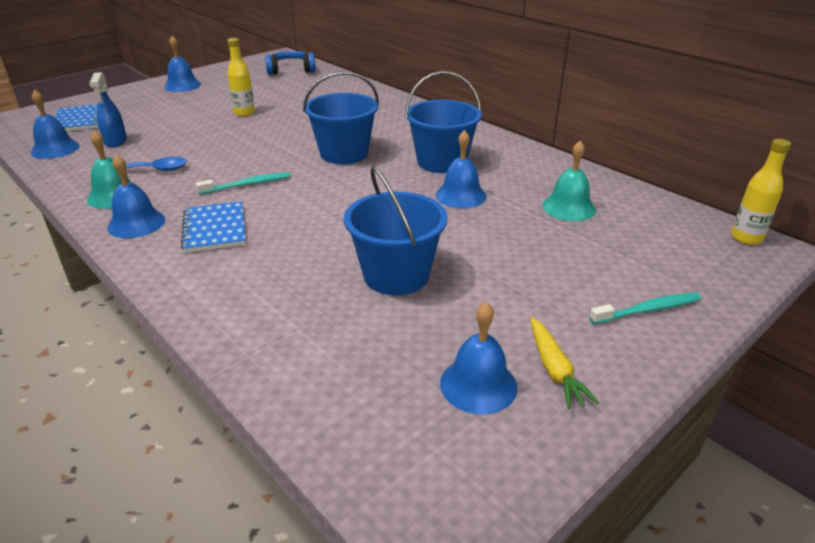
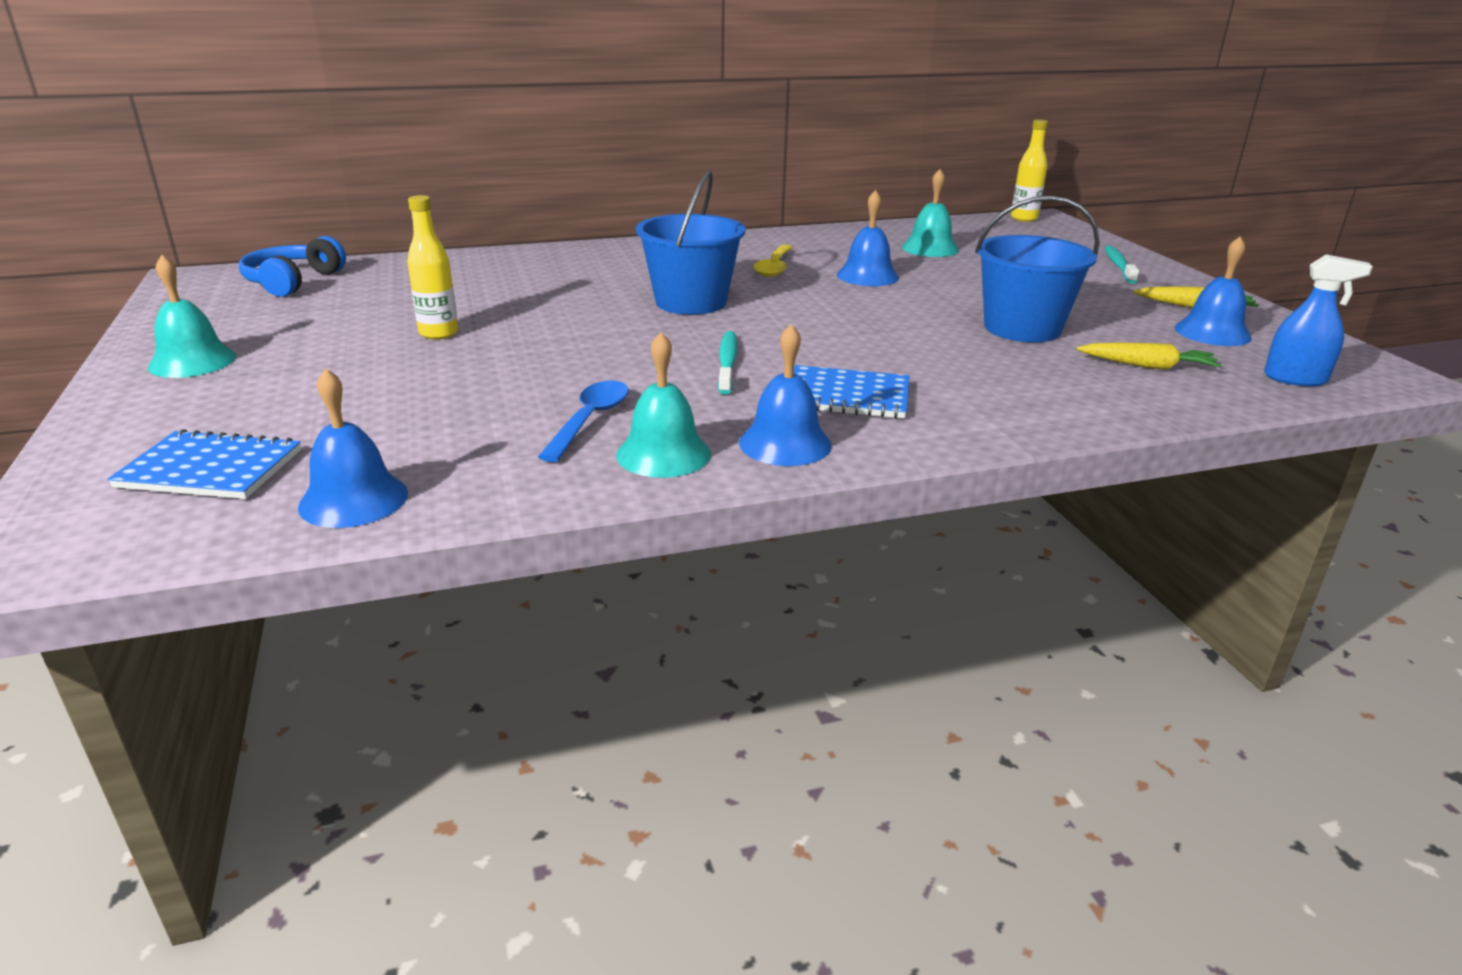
camera: 65 degrees left, 5 degrees down
(115, 141) = (407, 439): blue spray bottle -> blue spray bottle (1295, 379)
(182, 85) = (192, 361): blue bell -> turquoise bell
(349, 347) = (1148, 366): none -> yellow carrot
(441, 162) = (774, 267): blue bucket -> yellow spoon

